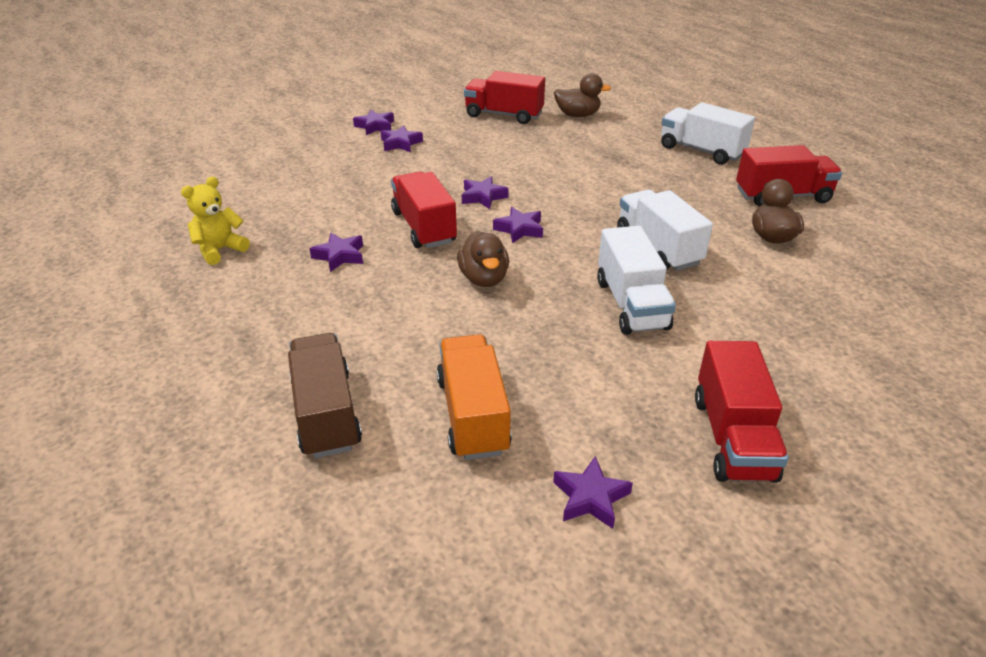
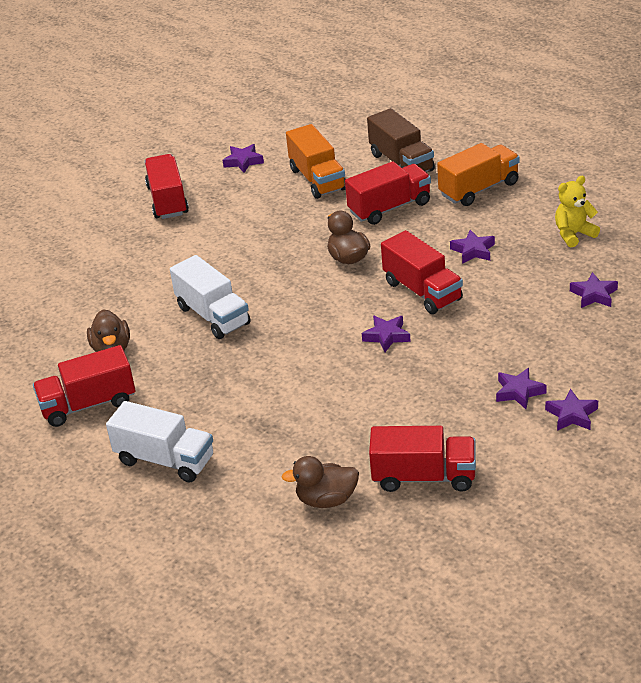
camera: 170 degrees right, 0 degrees up
(220, 250) = (574, 234): yellow teddy bear -> yellow teddy bear turned 150 degrees counterclockwise
(261, 334) = (479, 189): none -> orange truck
(395, 335) = (389, 208): none -> red truck
(519, 229) = (337, 308): purple star -> purple star (594, 295)
(631, 304) = (231, 263): white truck -> none

